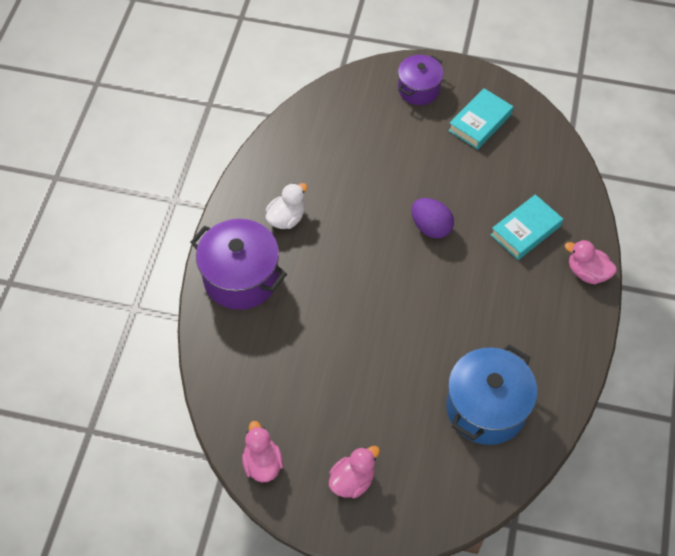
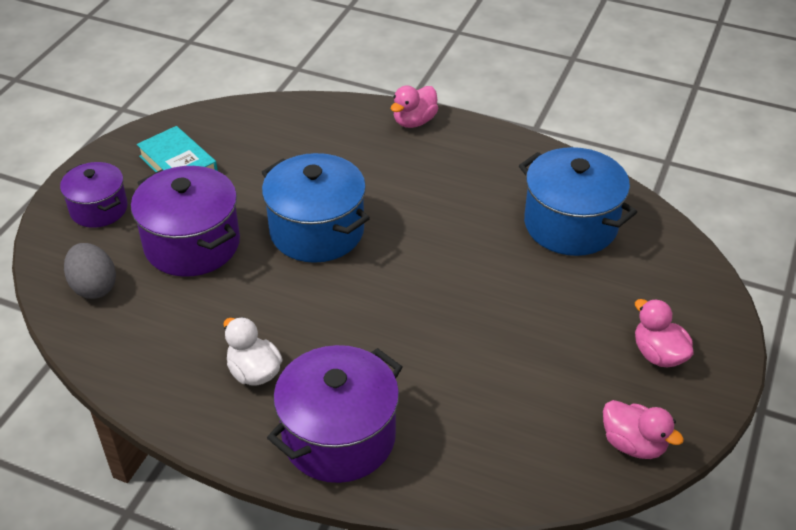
camera: 80 degrees left, 15 degrees down
(262, 463) = (633, 444): pink duck -> pink duck turned 135 degrees counterclockwise
(343, 110) = (94, 287): none -> grey egg
(397, 153) = (192, 244): none -> purple pot
(431, 227) = (317, 231): purple egg -> blue pot
(525, 230) = (346, 155): turquoise book -> none

